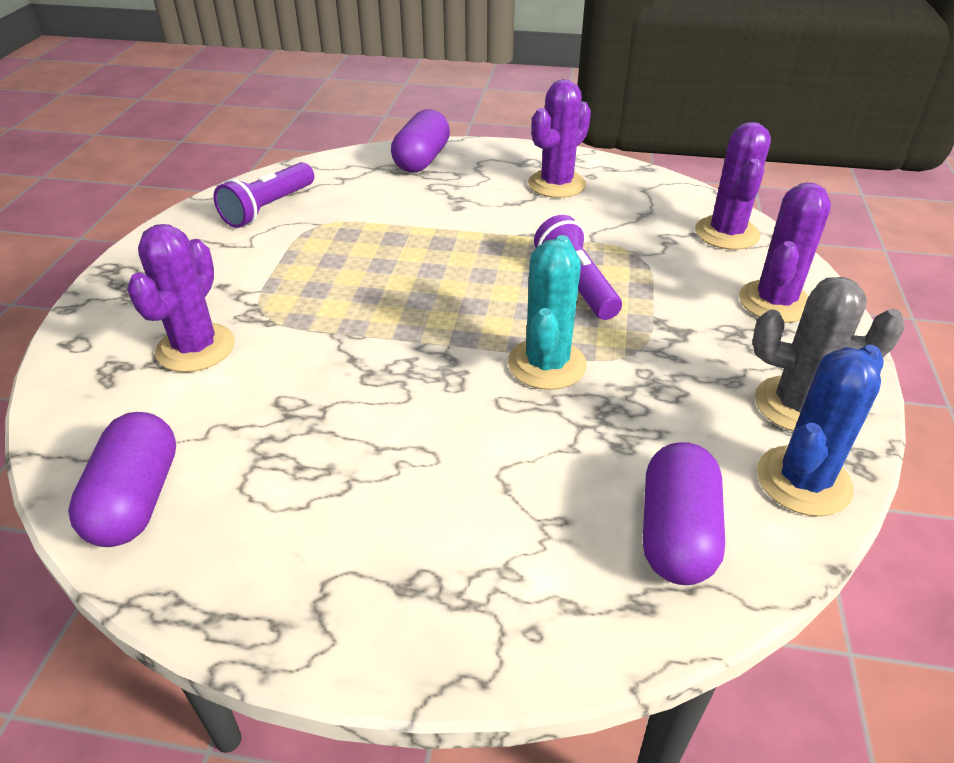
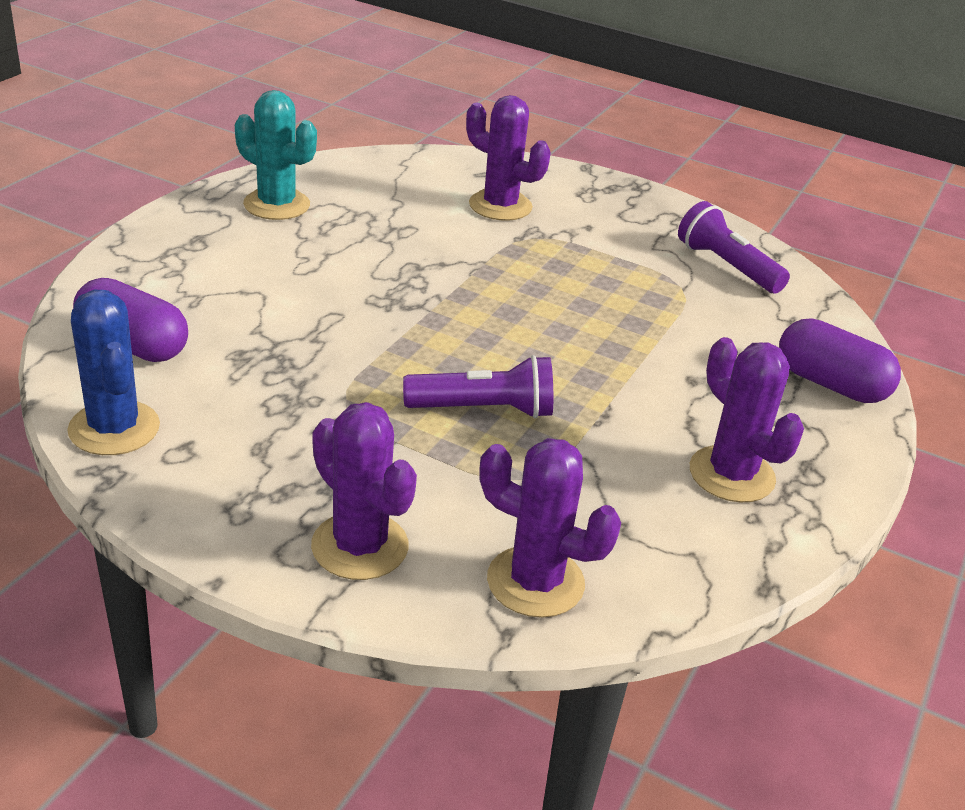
camera: 105 degrees right, 5 degrees down
(136, 500) = (350, 172): purple capsule -> none
(547, 364) = (366, 350): turquoise cactus -> turquoise cactus (277, 205)
(797, 405) = (195, 472): grey cactus -> none

